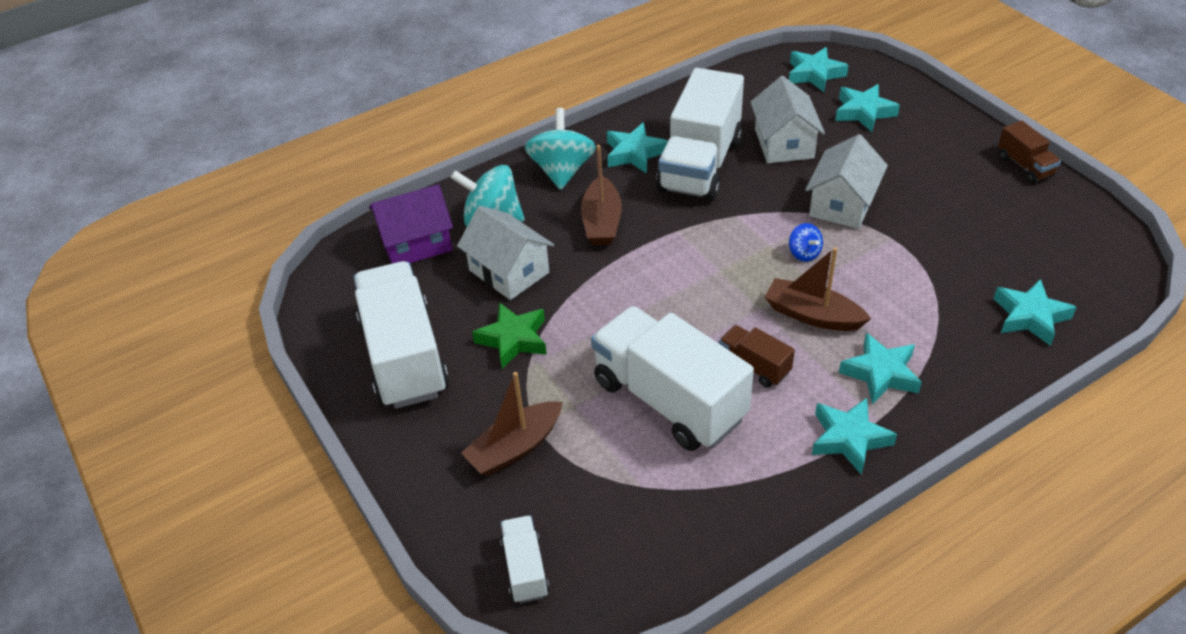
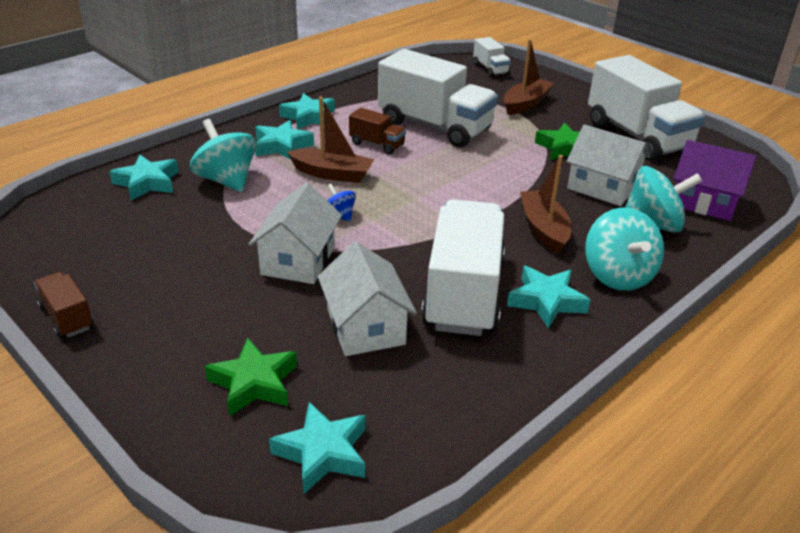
camera: 165 degrees right, 10 degrees down
(416, 243) = (704, 202): purple house -> purple house turned 60 degrees clockwise
(864, 112) = (254, 383): turquoise star -> green star
(937, 313) = (226, 180): none -> turquoise spinning top

